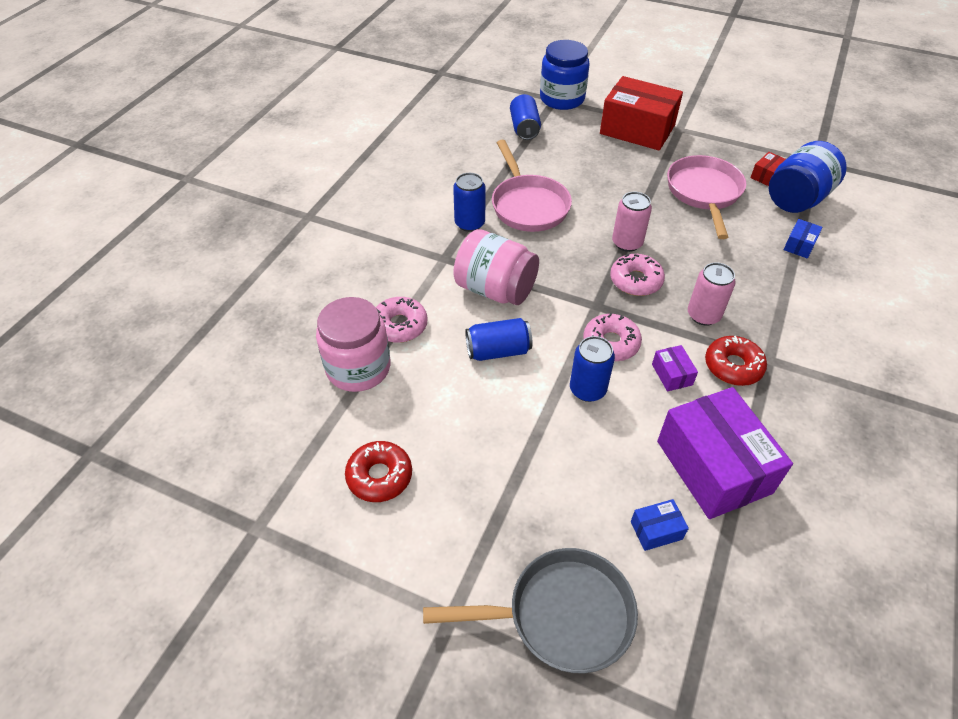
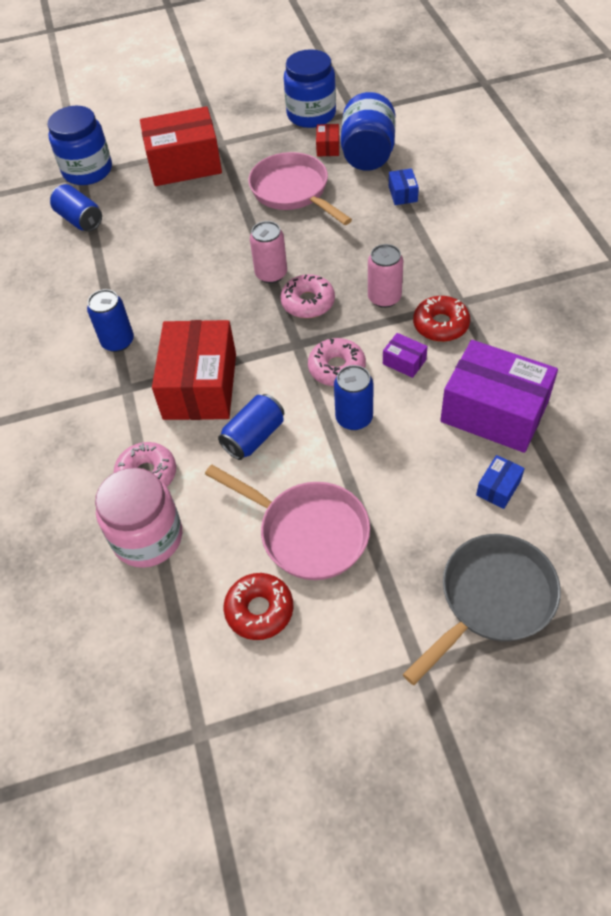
camera: 35 degrees left, 5 degrees up
(495, 289) = (200, 386): pink jar -> red box
(528, 205) = (155, 292): pink pan -> pink pan (308, 532)
(776, 145) = (311, 114): none -> blue jar

